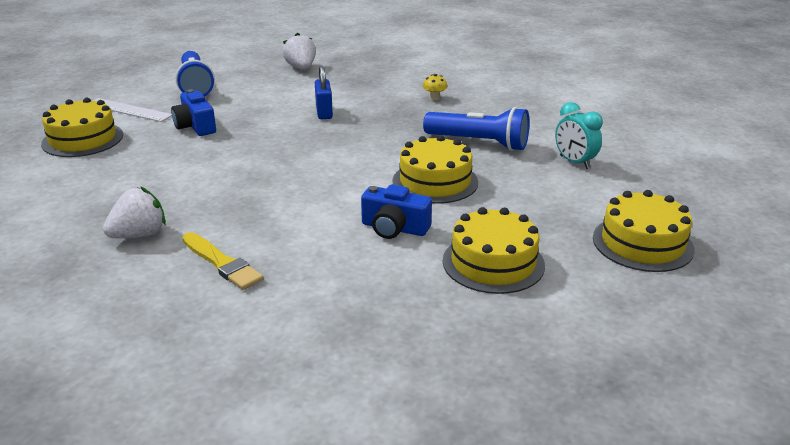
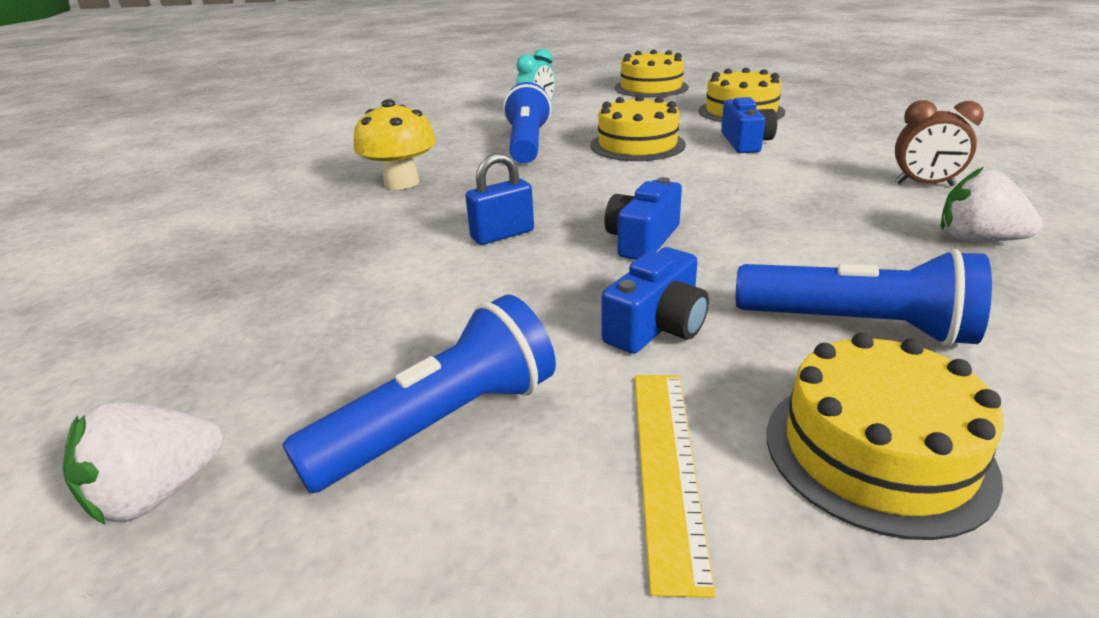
camera: 110 degrees left, 0 degrees up
(128, 110) = (667, 467): white ruler -> yellow ruler
(134, 164) = (857, 326): none -> blue flashlight
(222, 263) = (924, 184): yellow brush -> brown clock
(273, 142) = (642, 240): none -> blue camera
(301, 68) = (279, 315): white strawberry -> white strawberry (157, 493)
(434, 98) = (401, 182): yellow mushroom -> yellow mushroom, size x2.15

